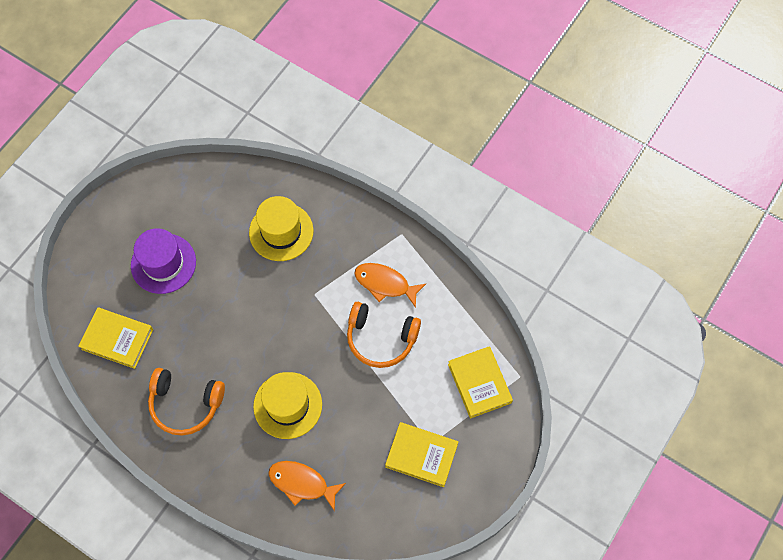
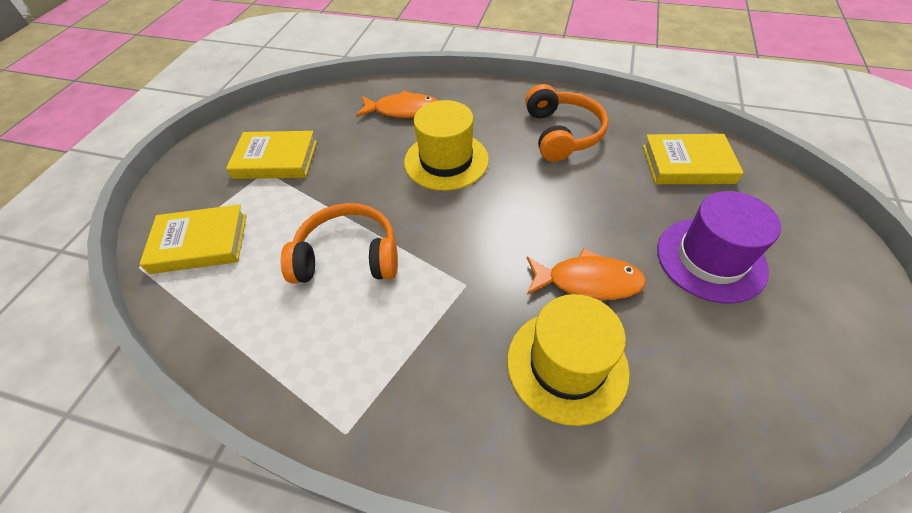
camera: 165 degrees right, 15 degrees down
(185, 404) = (562, 133): orange headphones -> orange headphones turned 90 degrees clockwise
(385, 284) = (357, 332): orange fish -> orange fish (588, 281)
(479, 383) = (200, 243): yellow book -> yellow book turned 60 degrees counterclockwise

